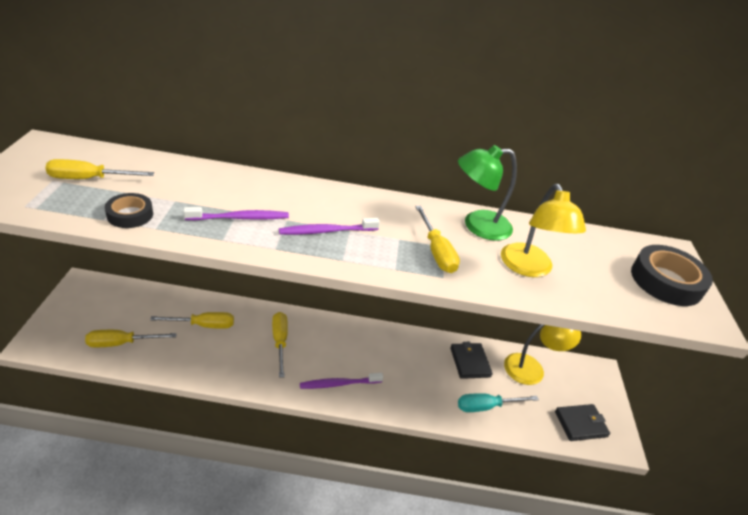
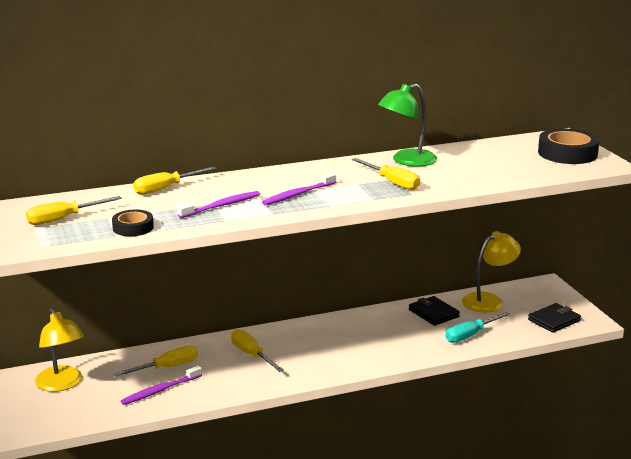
camera: 20 degrees left, 15 degrees down
(121, 343) = (102, 404): yellow screwdriver -> yellow screwdriver (166, 188)
(339, 384) = (333, 363): purple toothbrush -> purple toothbrush (160, 390)
(529, 268) = (467, 173): yellow lamp -> yellow lamp (62, 384)

